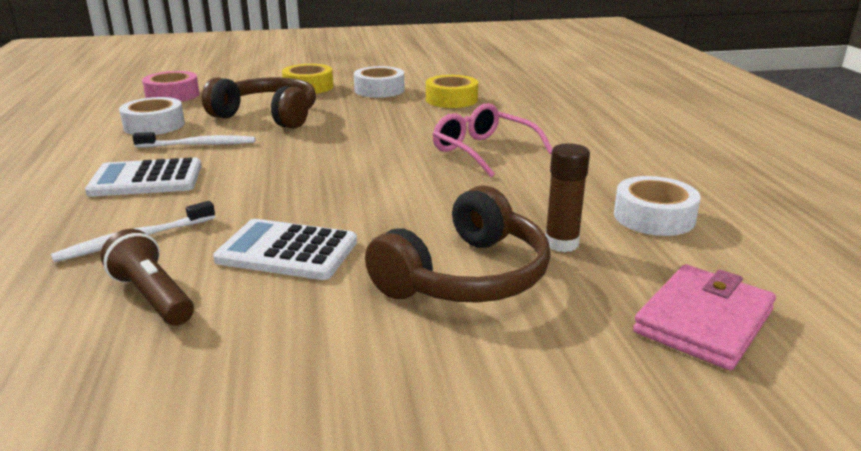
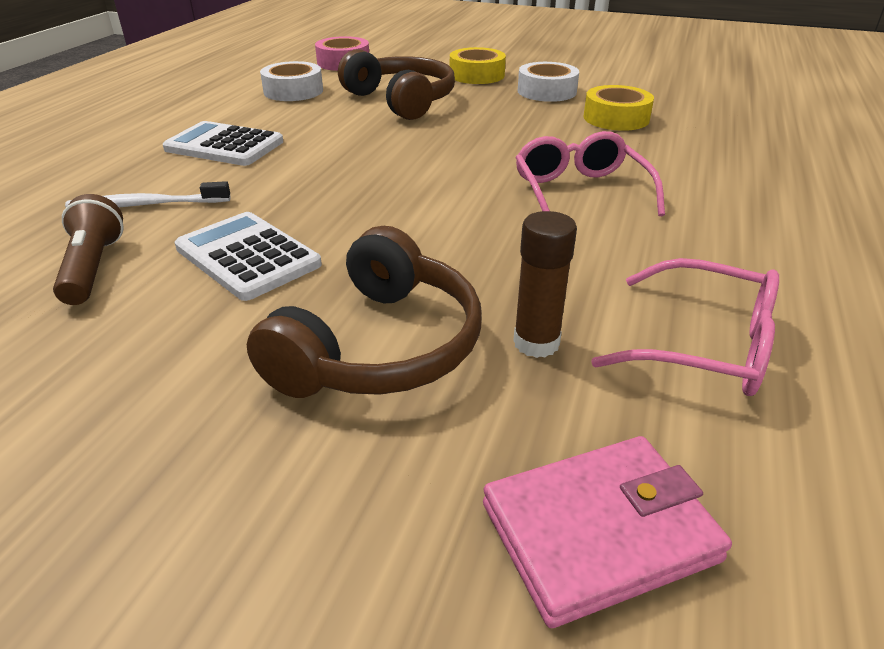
camera: 30 degrees right, 10 degrees up
(198, 145) = (305, 119): white toothbrush -> none
(465, 276) = (379, 346): brown headphones -> brown headphones turned 45 degrees counterclockwise
(654, 217) = (705, 346): white tape -> pink glasses

